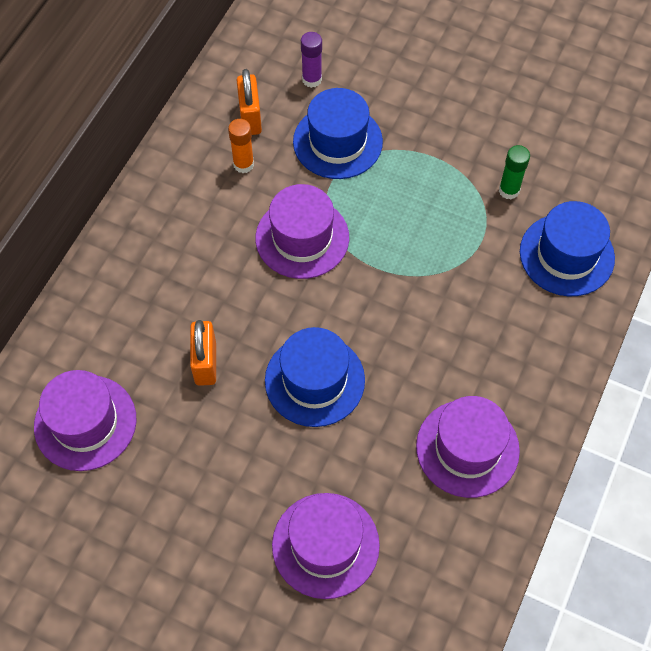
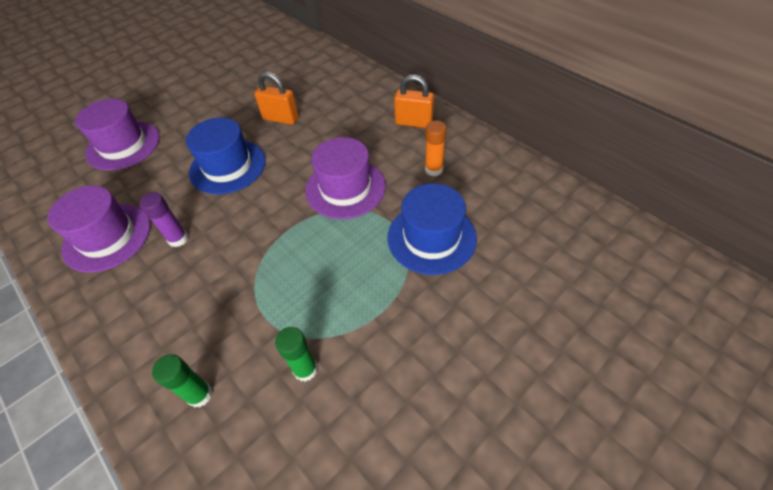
camera: 115 degrees right, 10 degrees down
(85, 422) = (281, 68): purple hat -> none
(250, 117) = (482, 184): orange padlock -> orange padlock (414, 122)
(312, 79) = (514, 238): purple glue stick -> purple glue stick (178, 239)
(566, 255) = (200, 395): blue hat -> green glue stick

